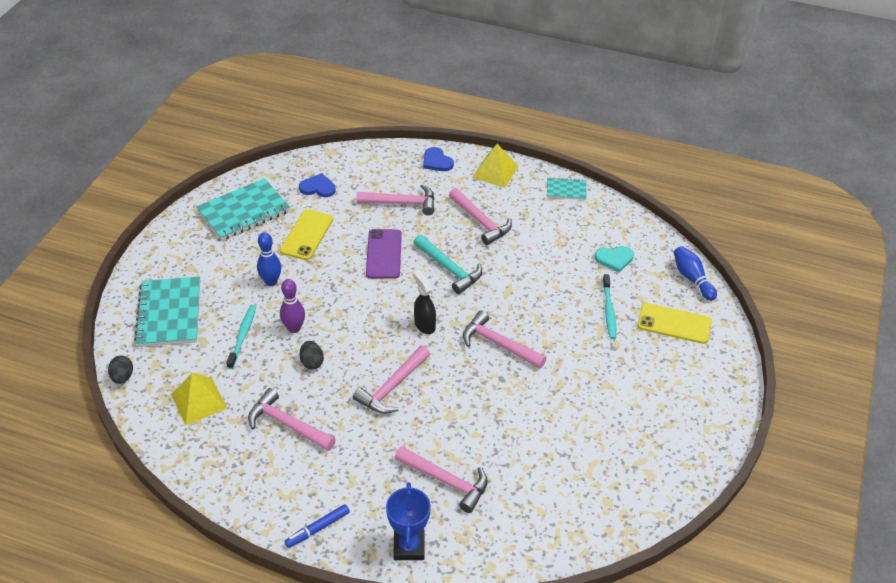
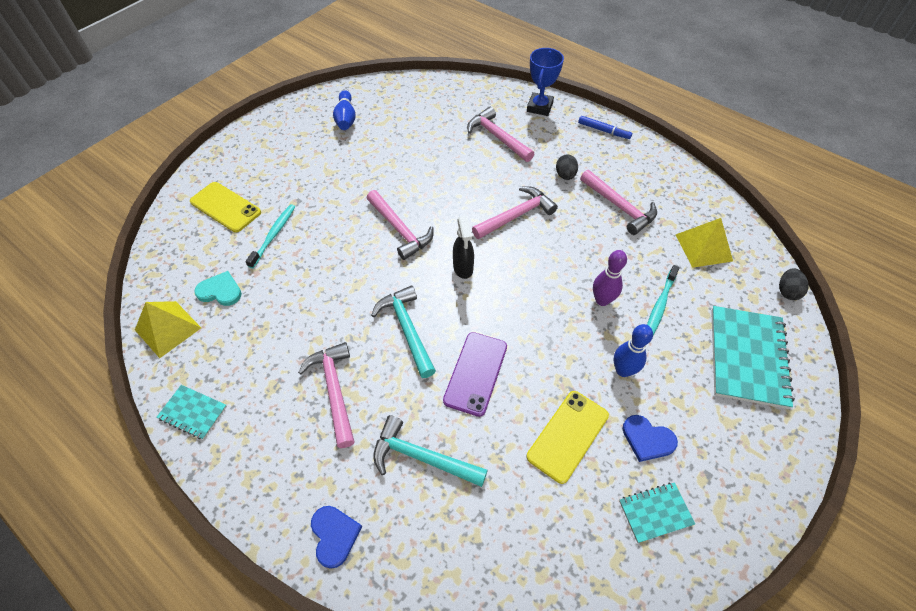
camera: 160 degrees left, 10 degrees up
(244, 211) = (655, 512): turquoise notebook -> turquoise notebook, size x0.52
(312, 362) = (588, 258): black egg -> black egg (565, 175)
(318, 187) = (535, 532): blue heart -> blue heart (647, 439)
(318, 528) = (603, 130): blue marker -> blue marker turned 45 degrees clockwise
(402, 203) = (422, 457): pink hammer -> turquoise hammer
(495, 172) = (262, 481): yellow pyramid -> yellow pyramid (168, 328)
(692, 279) = (165, 246): blue bowling pin -> blue bowling pin (346, 118)

